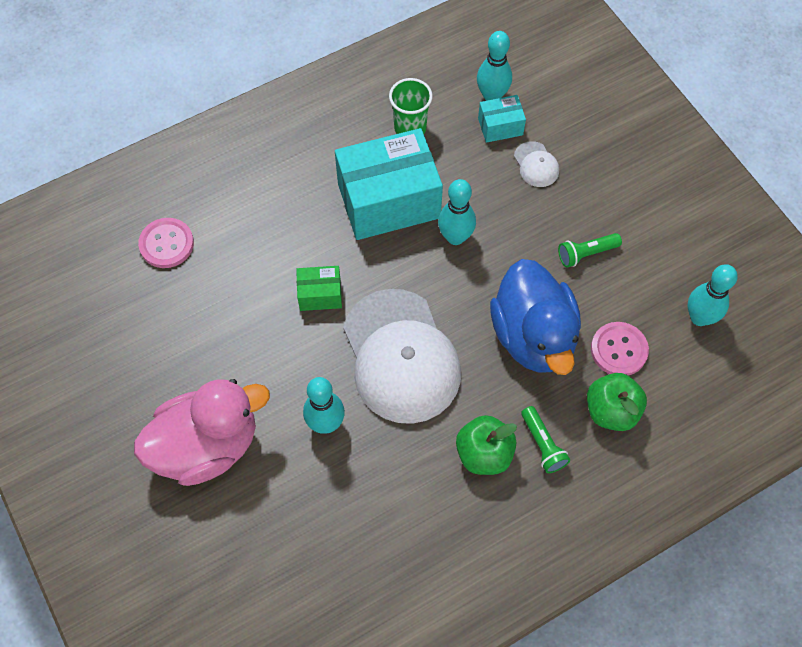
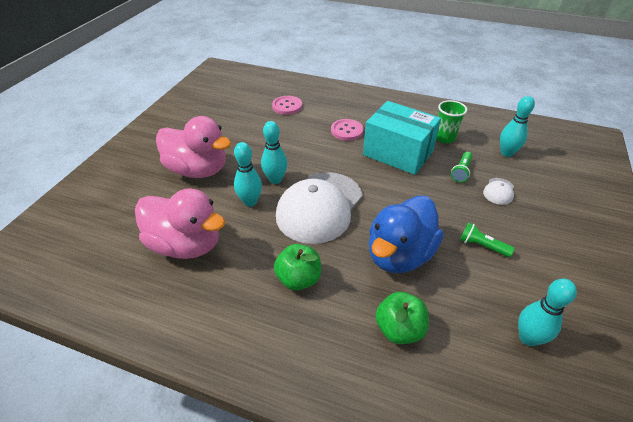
camera: 50 degrees right, 20 degrees down
(320, 295) = (319, 160): green box -> none
(337, 536) = (186, 244): none -> pink duck
(455, 237) = (413, 186): turquoise bowling pin -> turquoise bowling pin (275, 179)
(500, 126) = (496, 166): turquoise box -> none
(543, 445) = (335, 305): green flashlight -> green flashlight (461, 172)
(619, 350) = (445, 305): pink button -> pink button (347, 131)

